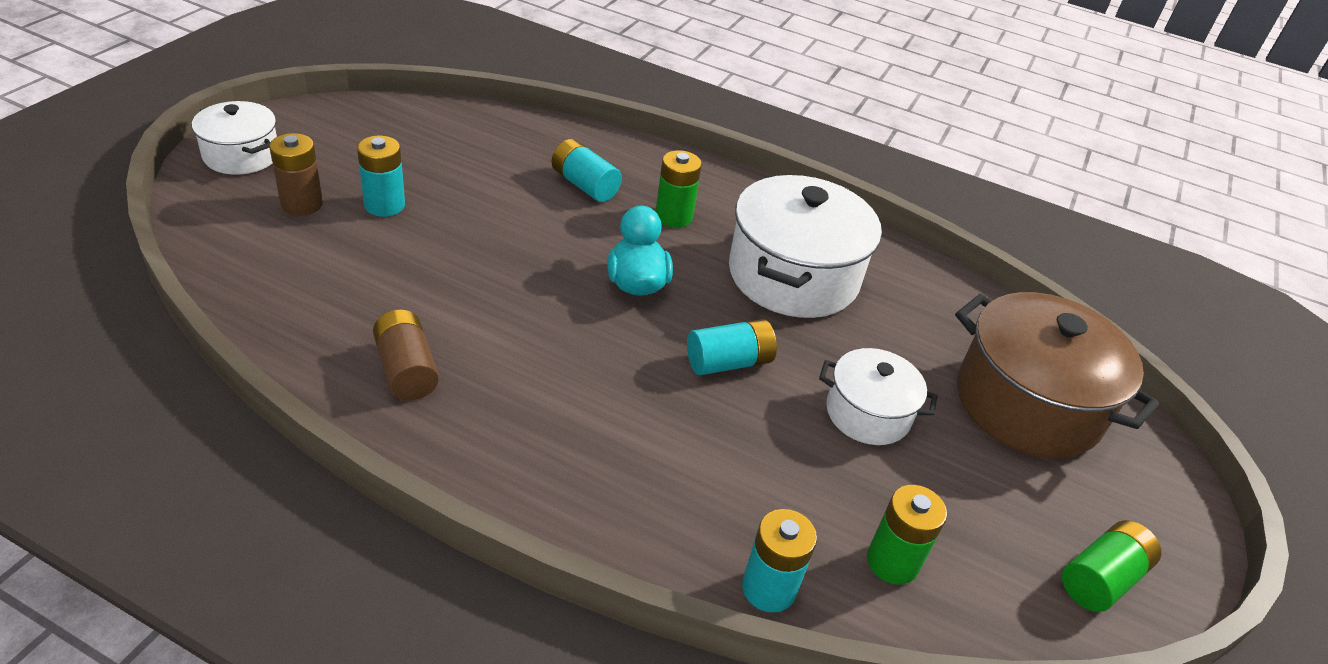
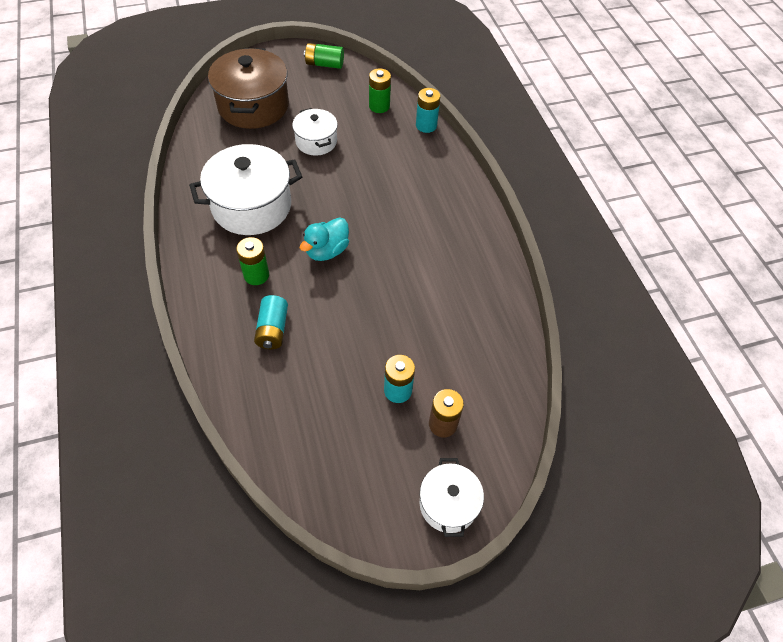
camera: 130 degrees left, 15 degrees up
(406, 370) = (473, 276): brown battery -> none
(728, 362) = (338, 191): turquoise battery -> none

